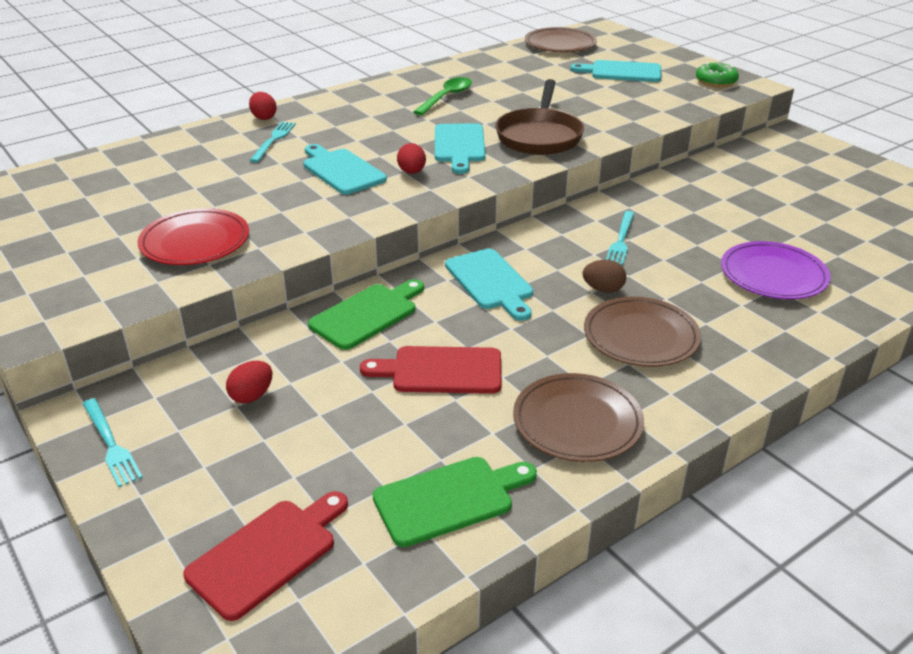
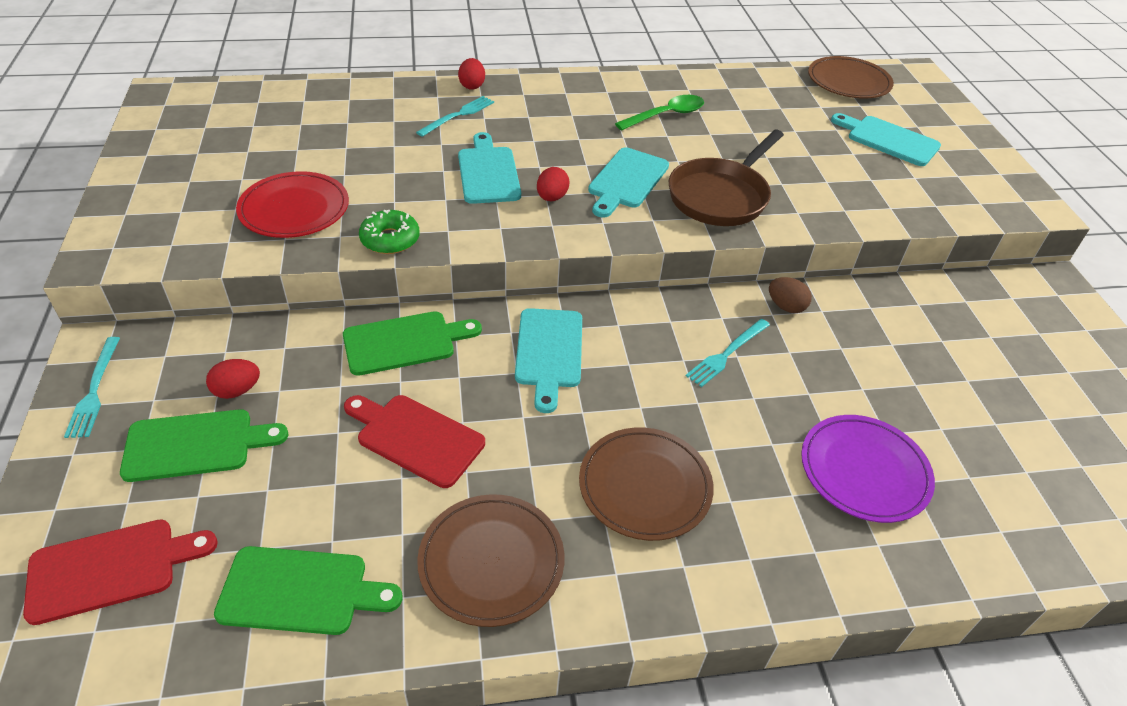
camera: 25 degrees right, 10 degrees up
(254, 444) = (196, 444): none -> green cutting board
(603, 289) = (655, 409): brown egg -> brown egg (786, 307)
(716, 81) = (993, 187): green donut -> green donut (390, 239)

